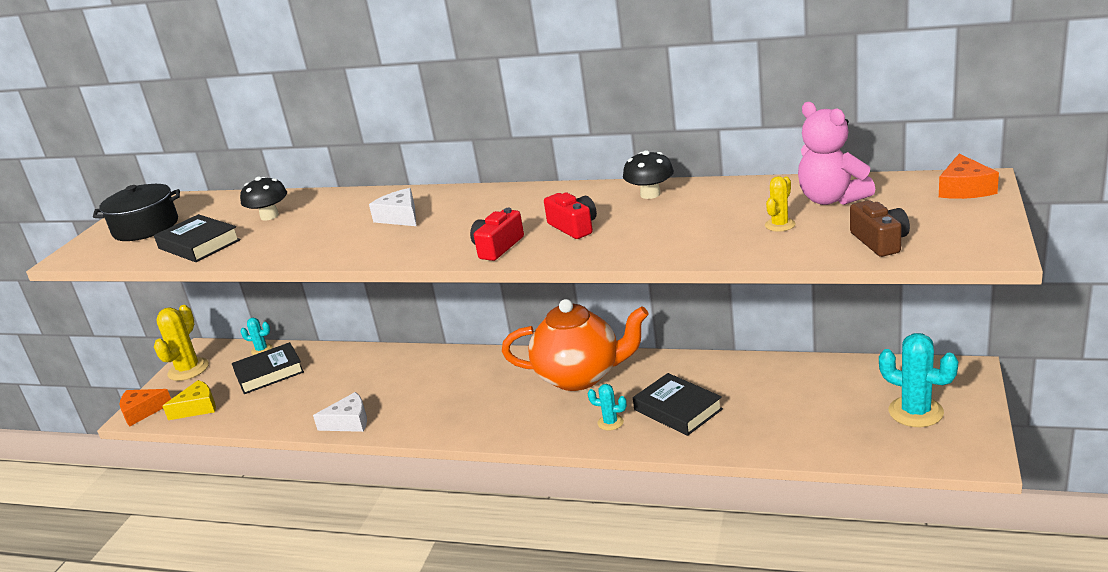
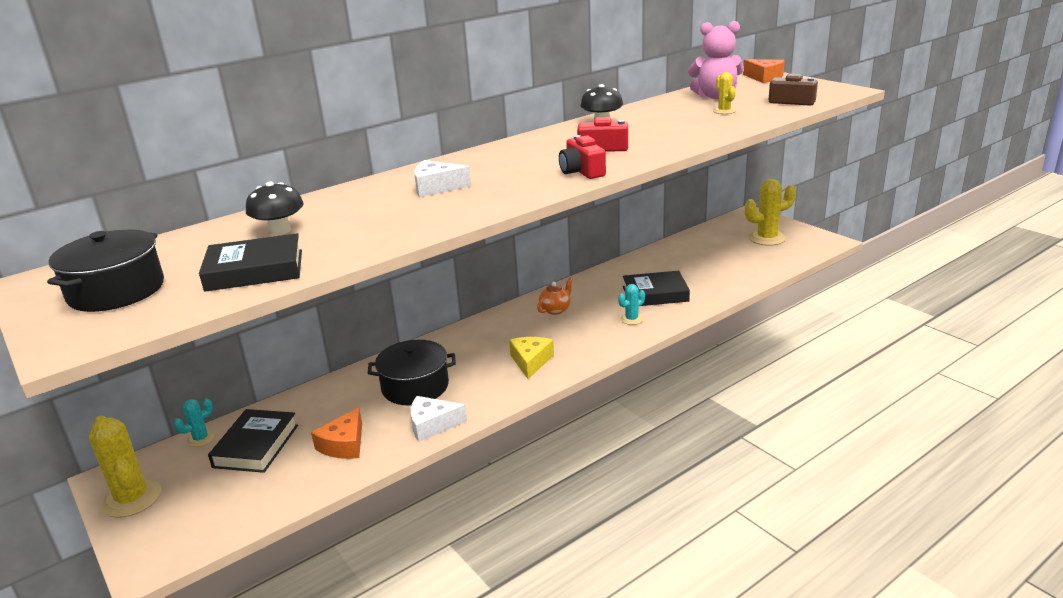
camera: 55 degrees left, 0 degrees up
(142, 411) = (151, 556): orange cheese -> orange cheese (344, 444)
(197, 407) = (227, 511): yellow cheese -> yellow cheese (531, 361)
(349, 422) = (432, 425): white cheese -> white cheese turned 120 degrees counterclockwise
(392, 385) = (415, 387): none -> black pot
(580, 376) = (555, 310): orange teapot -> orange teapot, size x0.40
(915, 412) = (767, 238): turquoise cactus -> yellow cactus

